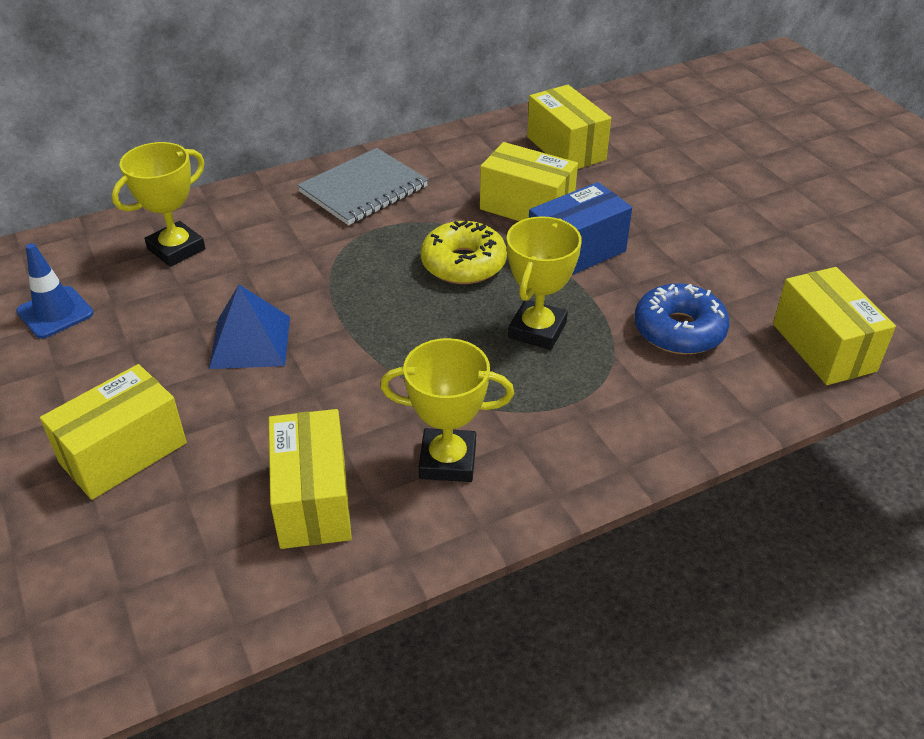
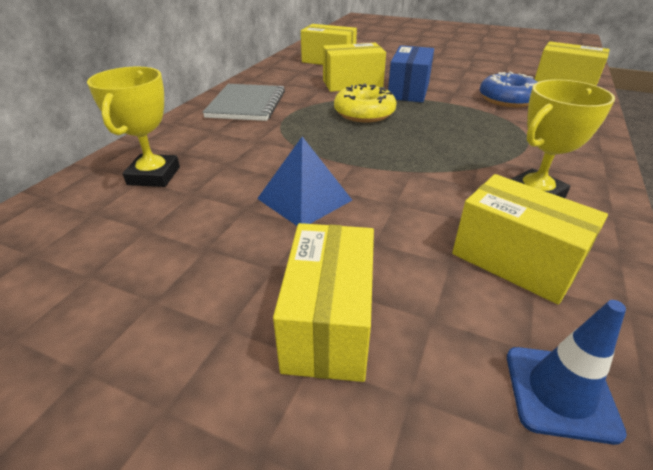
camera: 40 degrees left, 5 degrees down
(55, 313) = (91, 261): blue traffic cone -> blue traffic cone (560, 392)
(537, 330) = (453, 123): yellow trophy -> none

